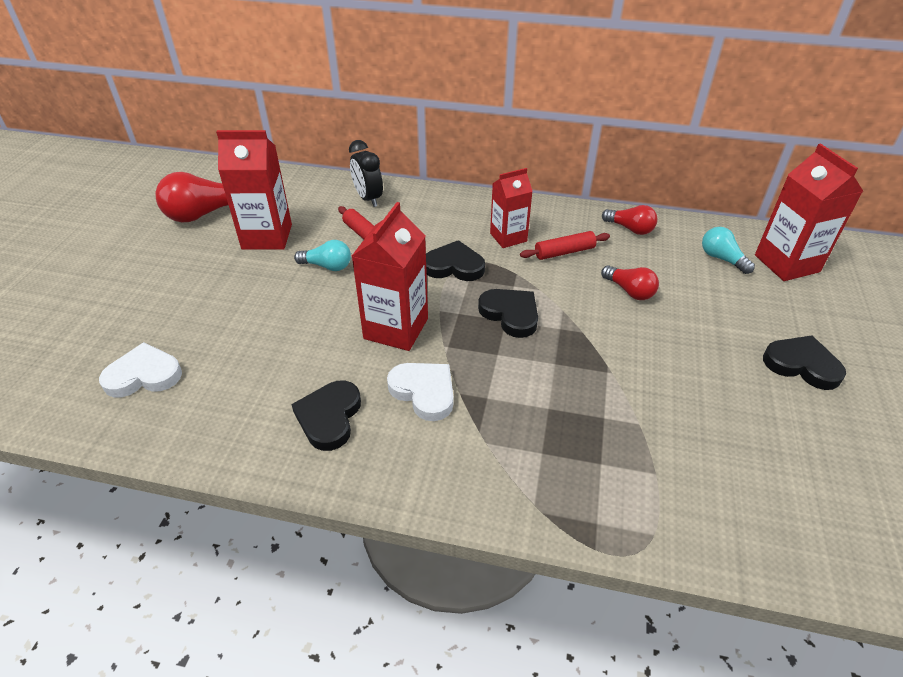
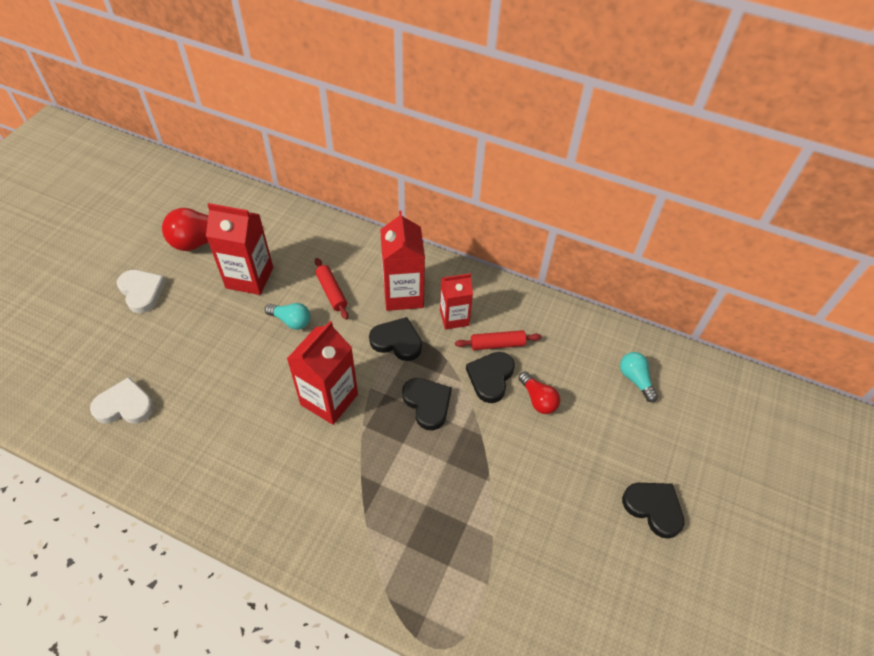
camera: 10 degrees right, 10 degrees up
(329, 417) = (254, 476): black heart -> black heart (490, 377)
(368, 199) = (346, 249): black clock -> none
(424, 392) = (333, 468): white heart -> white heart (142, 292)
(630, 229) = (566, 328): red light bulb -> none
(786, 263) = (692, 396): red carton -> red carton (403, 294)

